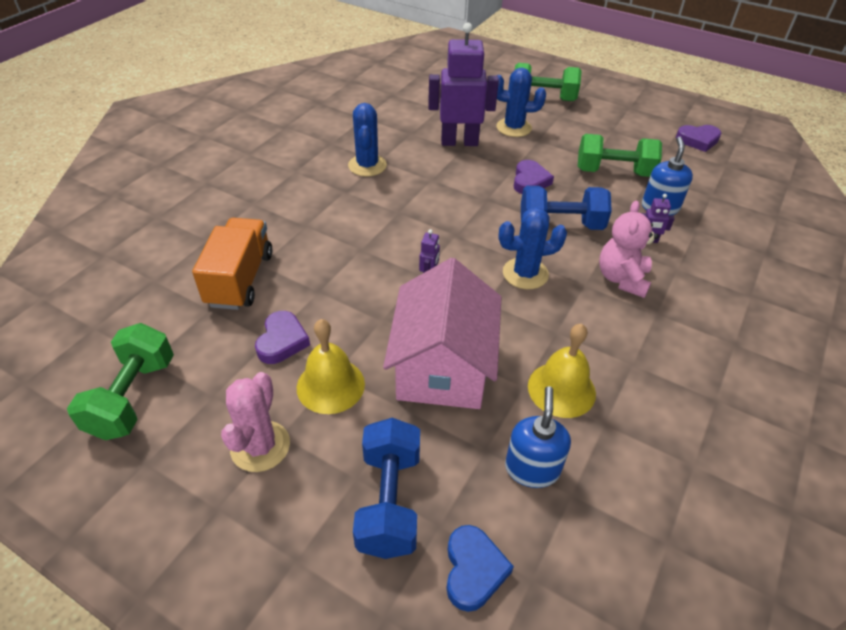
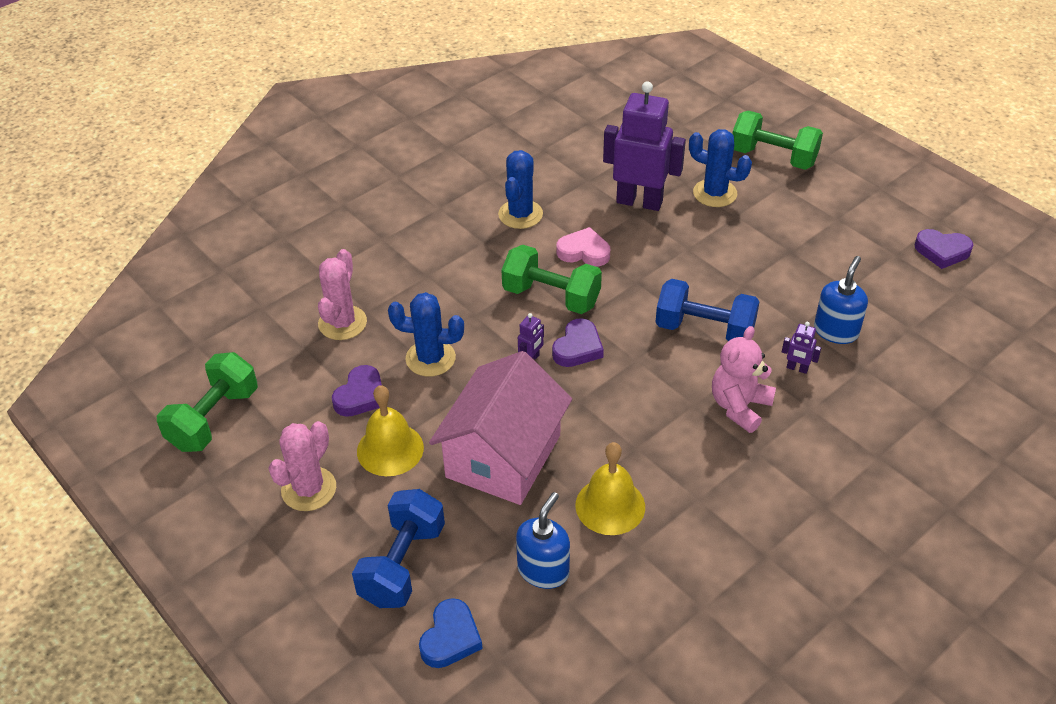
camera: 20 degrees right, 0 degrees up
(240, 279) = (342, 323): orange truck -> pink cactus
(433, 184) = (584, 252): none -> pink heart
(525, 274) = (635, 378): blue cactus -> blue cactus (430, 358)
(530, 181) = (697, 268): purple heart -> purple heart (578, 348)
(613, 172) = (806, 275): green dumbbell -> green dumbbell (551, 296)

